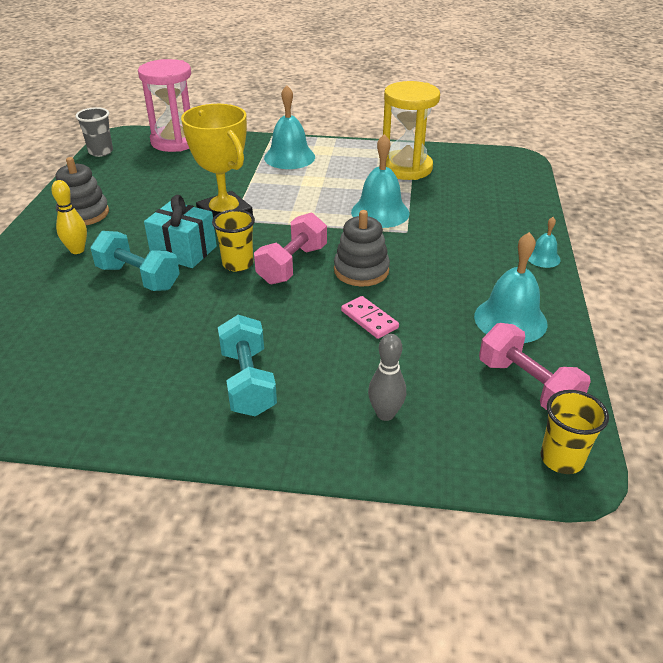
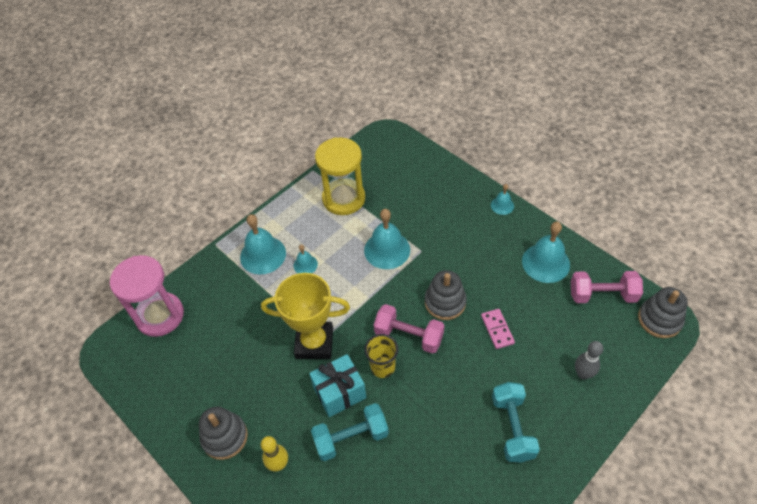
camera: 50 degrees left, 15 degrees up
(101, 152) = (123, 379): grey cup -> none
(248, 382) = (512, 428): turquoise dumbbell -> turquoise dumbbell turned 60 degrees clockwise
(292, 265) = (408, 336): pink dumbbell -> pink dumbbell turned 45 degrees counterclockwise
(305, 179) = (305, 265): none -> turquoise bell
(369, 319) = (497, 329): pink domino -> pink domino turned 75 degrees clockwise
(561, 459) = (659, 319): yellow cup -> grey stacking toy

